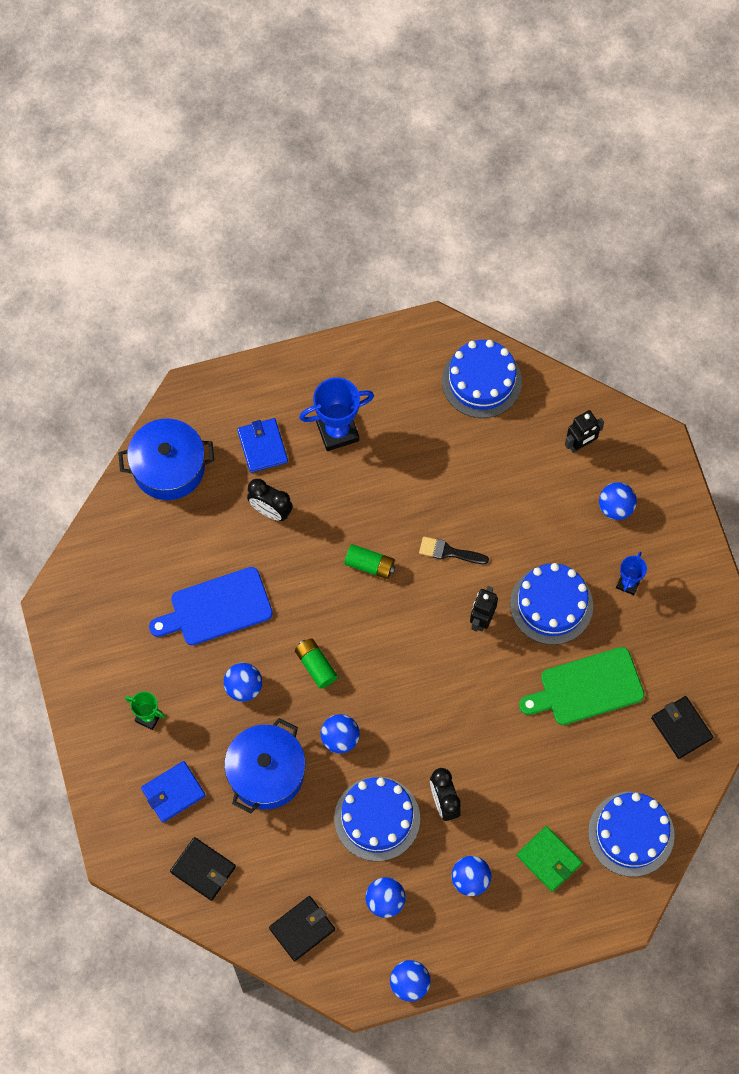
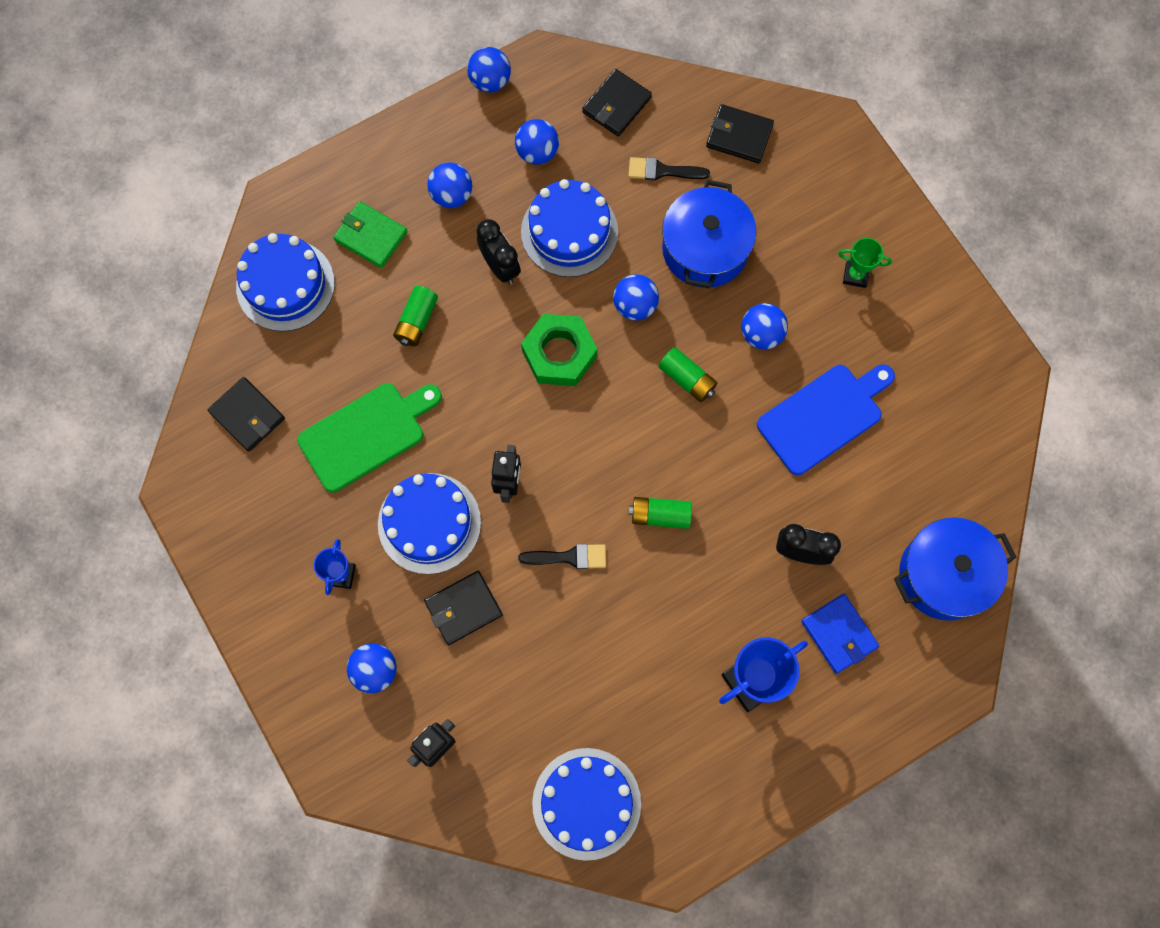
camera: 165 degrees right, 5 degrees up
(173, 792) = (798, 204): blue wallet -> none
(280, 854) = (662, 171): none -> black brush
(414, 714) = (559, 353): none -> green nut
(525, 772) = (417, 321): none -> green battery
(539, 535) = (463, 608): none -> black wallet

